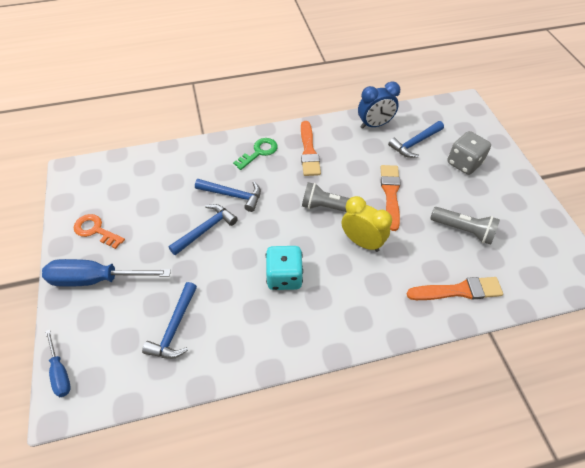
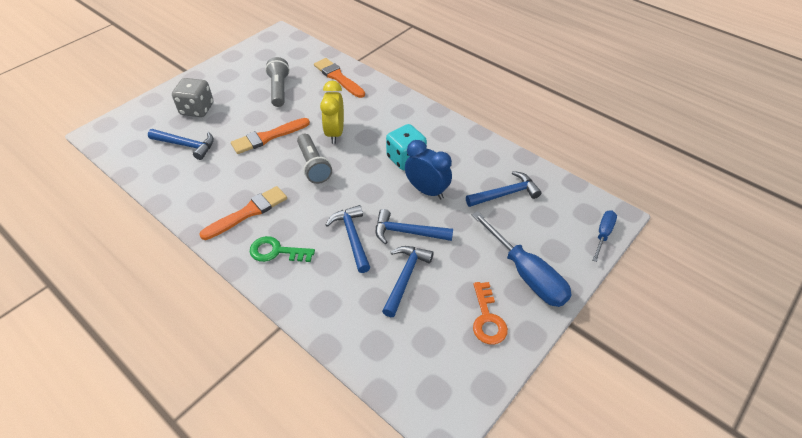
camera: 125 degrees left, 5 degrees down
(171, 206) = (405, 277): none -> blue hammer
(374, 125) = (172, 182): blue clock -> blue clock (427, 191)

